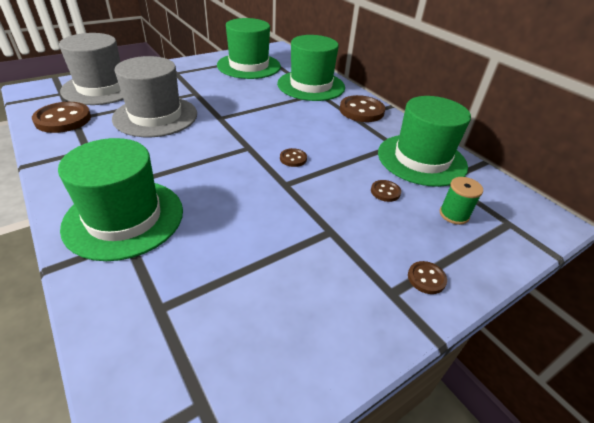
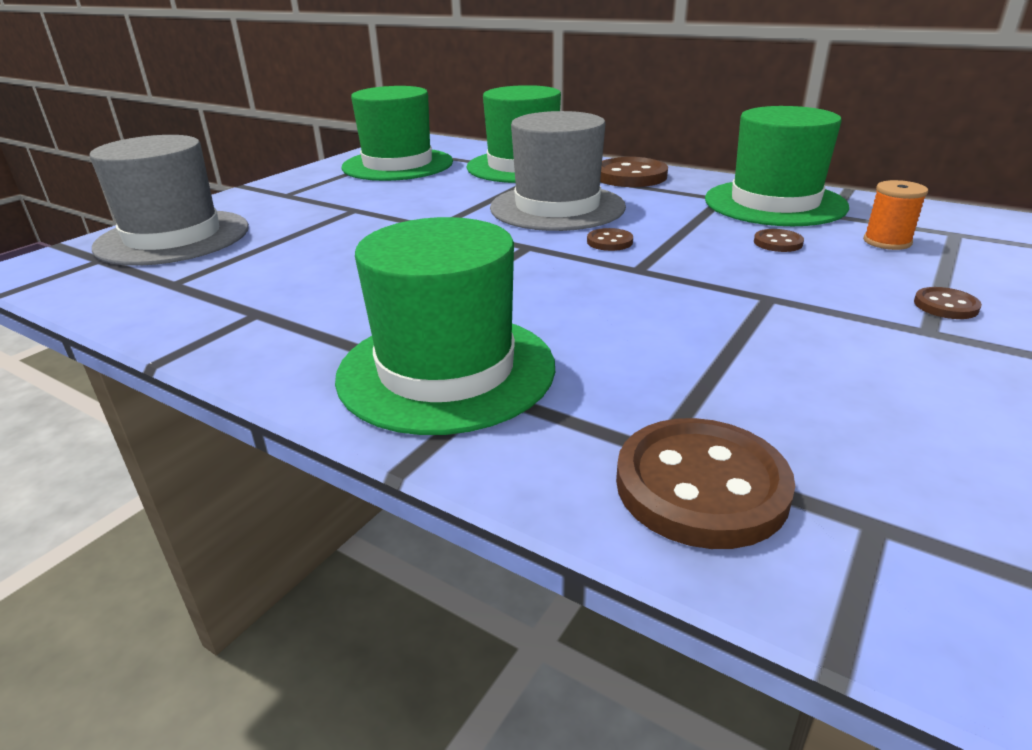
camera: 20 degrees left, 10 degrees down
(63, 119) = (153, 289): brown button -> brown button (701, 486)
(155, 116) = (324, 247): grey hat -> grey hat (557, 207)
(454, 214) = (887, 242): green spool -> orange spool

